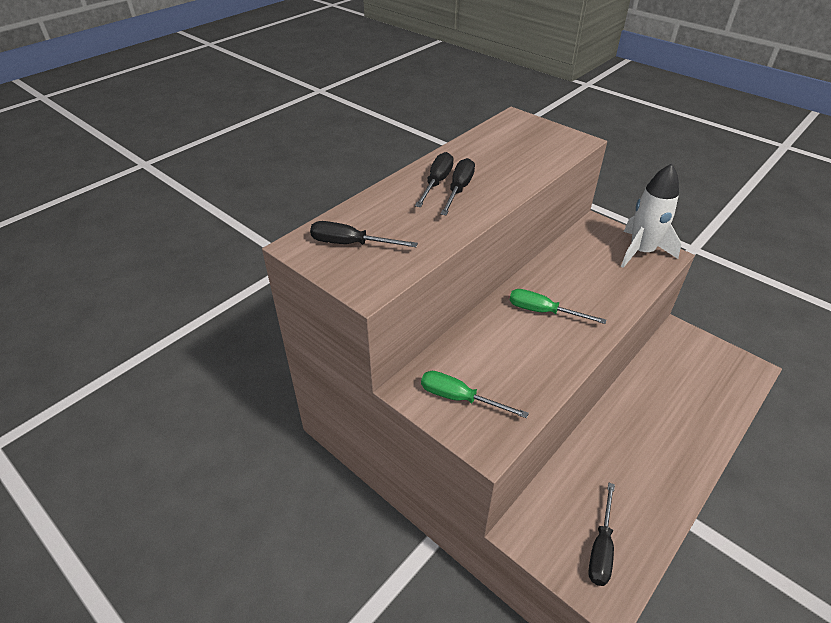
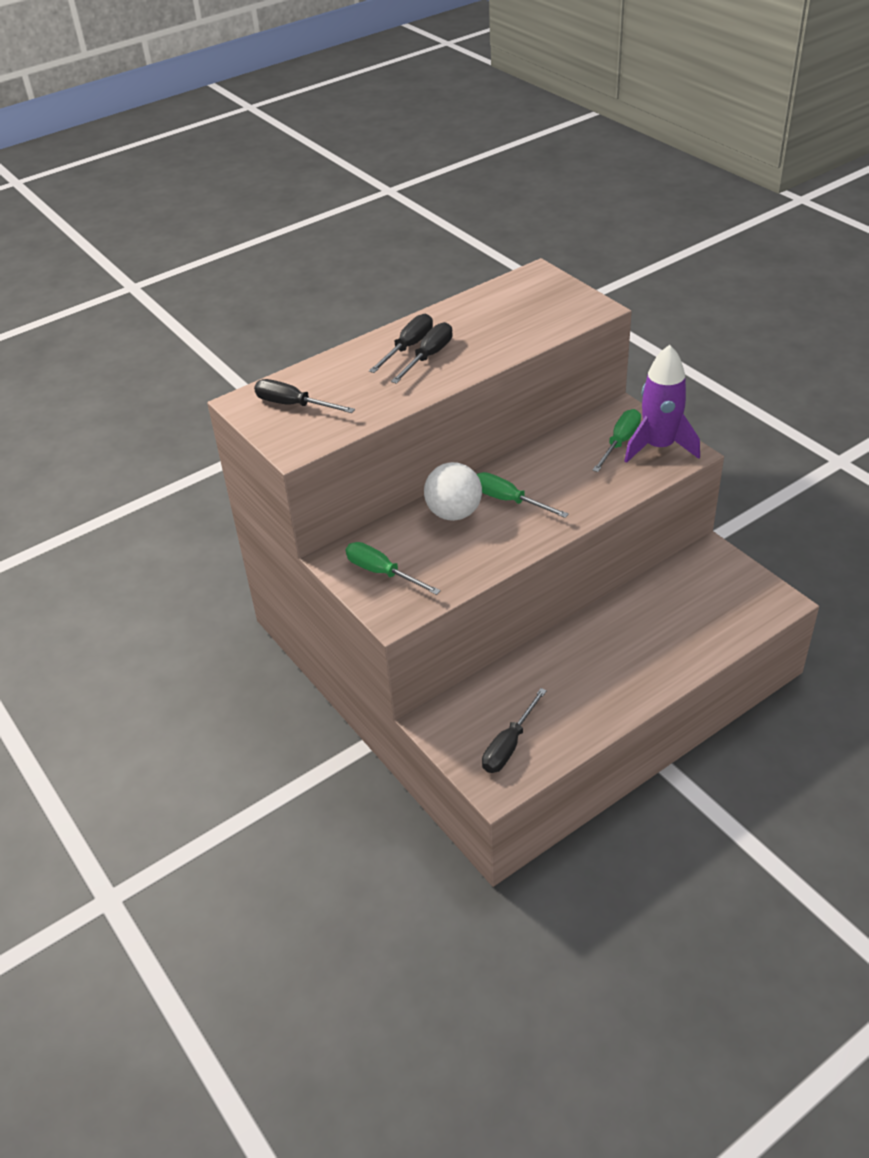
camera: 15 degrees right, 0 degrees up
(501, 329) = (454, 513): none -> white ball
(609, 251) = (620, 442): none -> green screwdriver
(641, 251) = (659, 446): white rocket -> purple rocket

